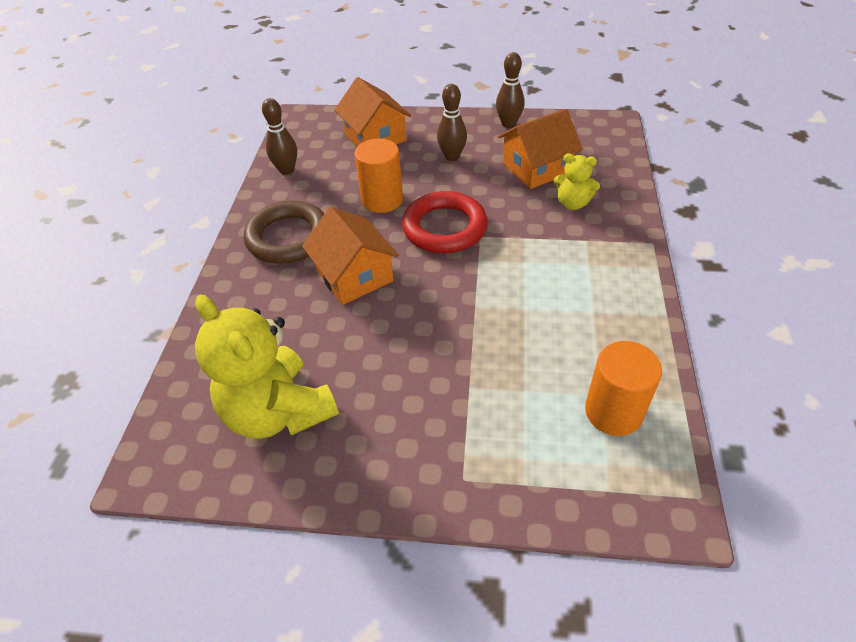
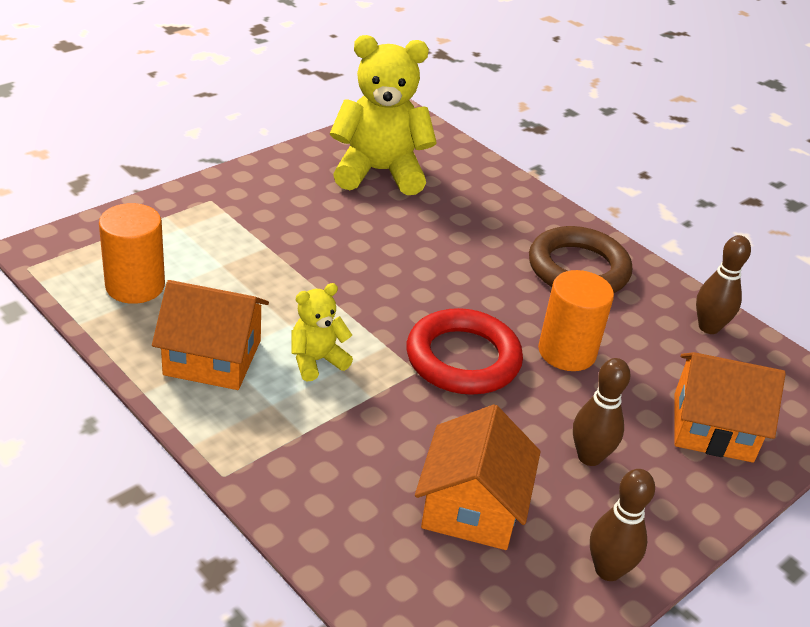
camera: 125 degrees right, 10 degrees down
(354, 275) = (471, 271): orange house -> orange house (213, 357)
(572, 203) = (368, 476): yellow teddy bear -> yellow teddy bear (316, 361)

